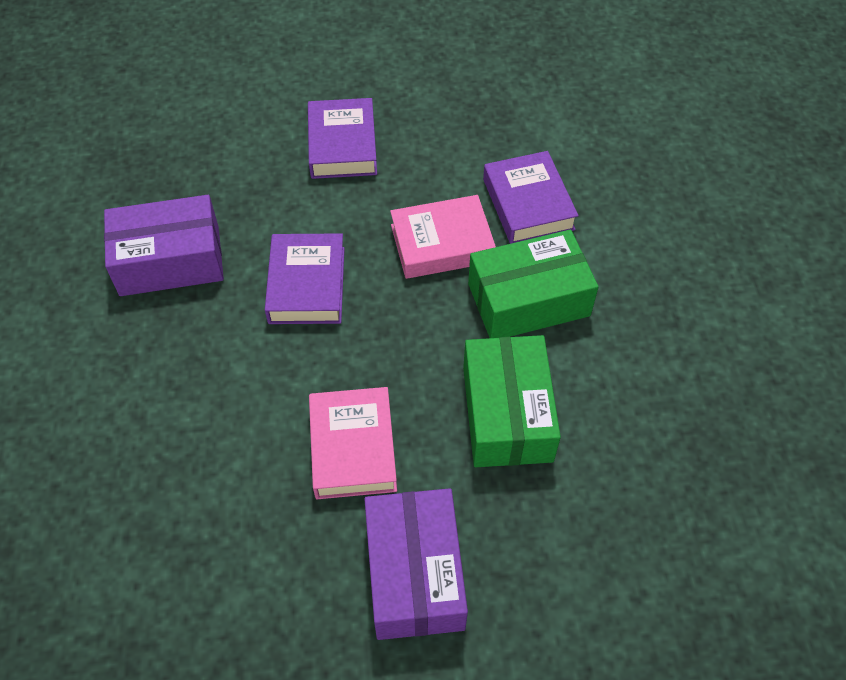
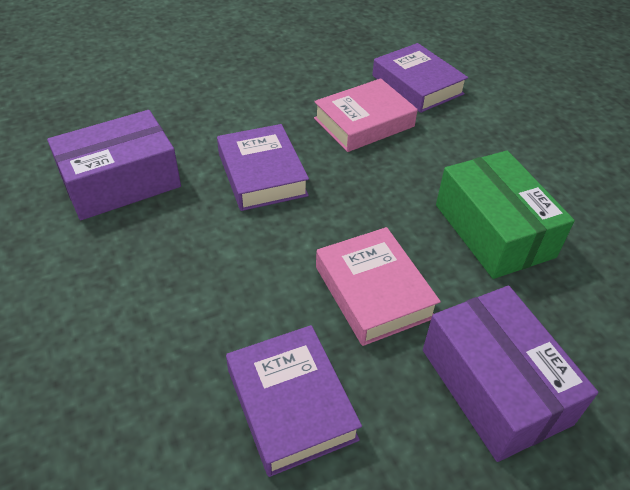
camera: 20 degrees left, 10 degrees down
(342, 145) = (243, 74): purple book -> purple book (291, 404)
(528, 300) = (458, 146): green box -> none

